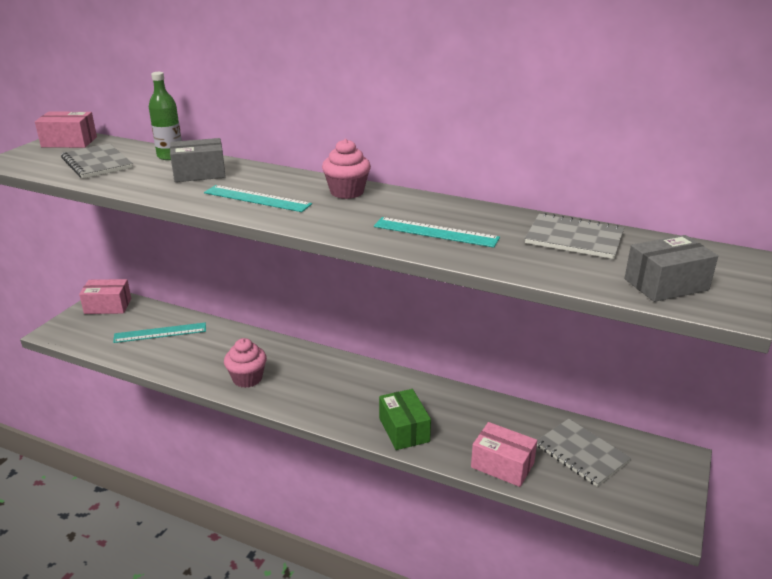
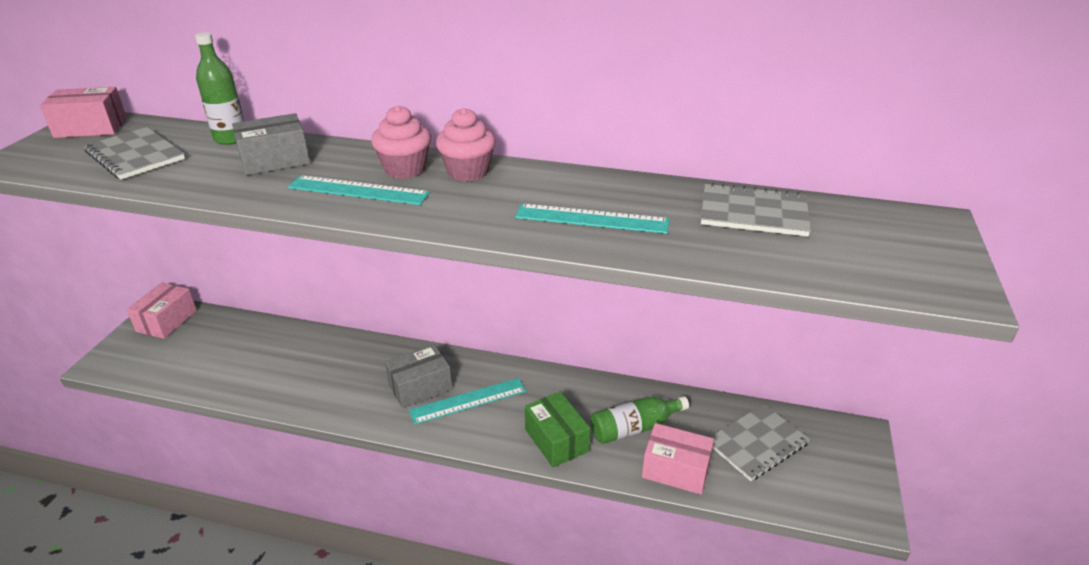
camera: 10 degrees left, 5 degrees up
(108, 306) = (166, 321): pink box -> pink box turned 60 degrees counterclockwise
(160, 333) = (239, 349): turquoise ruler -> turquoise ruler (468, 401)
(247, 378) = (359, 397): pink cupcake -> pink cupcake (405, 169)
(474, 428) = (634, 428): none -> green bottle
(581, 453) = (757, 443): grey notebook -> grey notebook turned 75 degrees counterclockwise
(666, 284) = (878, 265): grey box -> grey box (420, 387)

